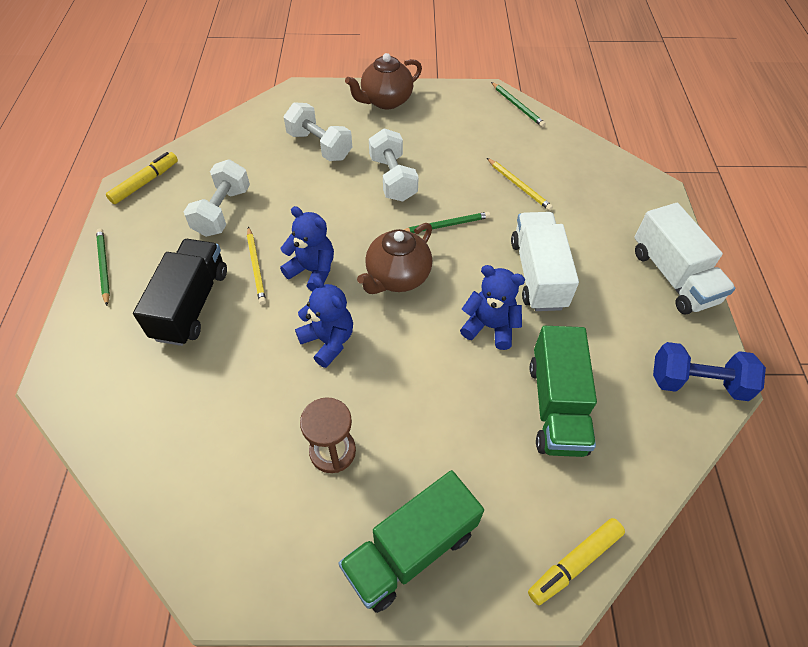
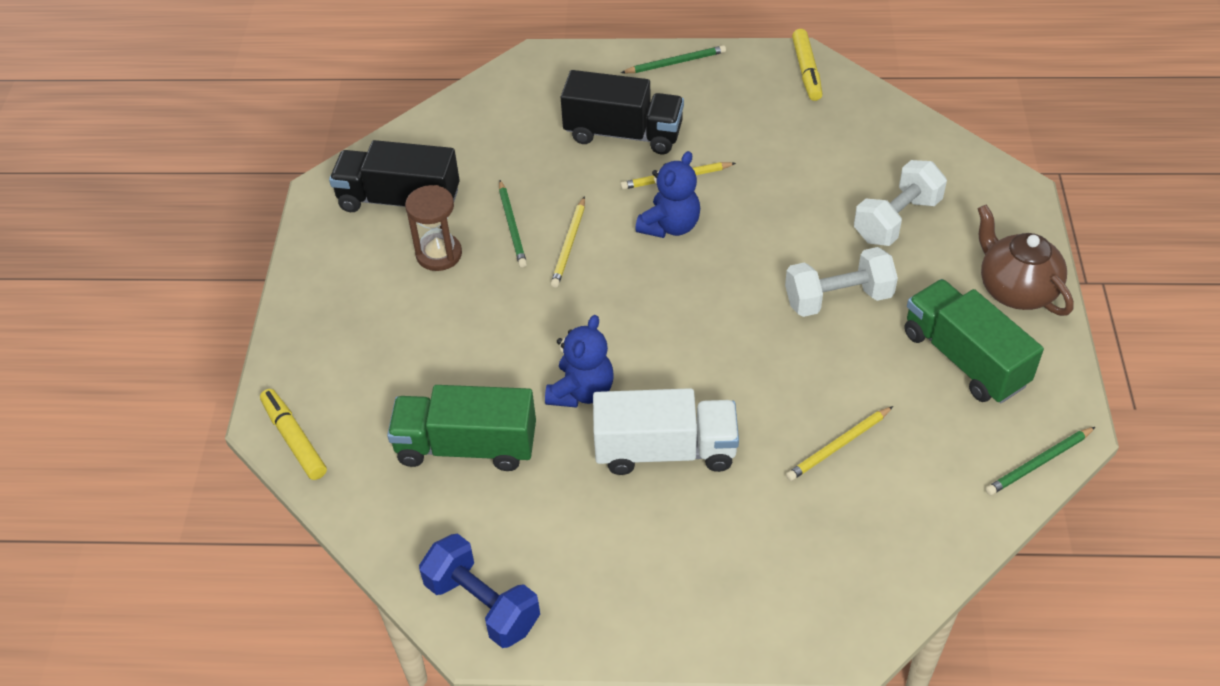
camera: 95 degrees right, 5 degrees down
(145, 182) = (806, 71): yellow marker -> yellow marker turned 45 degrees clockwise
(222, 211) = (763, 141): white dumbbell -> none
(250, 500) = (399, 200): none -> black truck
(328, 341) = (569, 245): blue teddy bear -> yellow pencil
(397, 277) = (660, 303): brown teapot -> none
(410, 550) = (332, 313): green truck -> green truck (964, 359)
(445, 225) = (751, 354): green pencil -> green pencil (512, 226)
(672, 276) = (661, 618): white truck -> none
(697, 382) = (482, 604): blue dumbbell -> blue dumbbell turned 60 degrees counterclockwise

